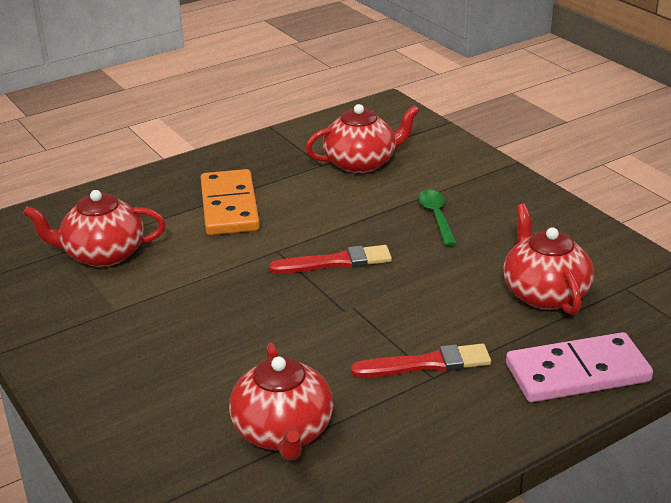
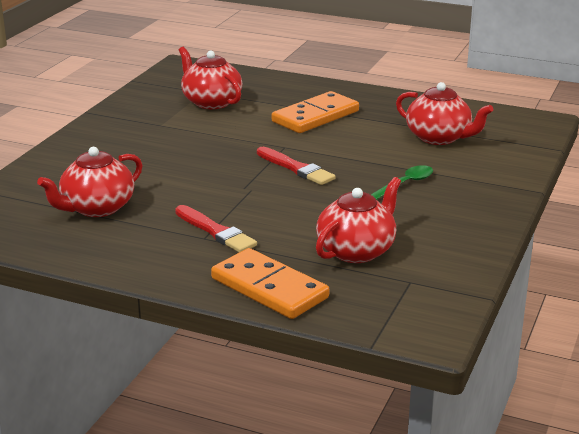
camera: 55 degrees right, 5 degrees down
(577, 373) = (269, 288): pink domino -> orange domino

